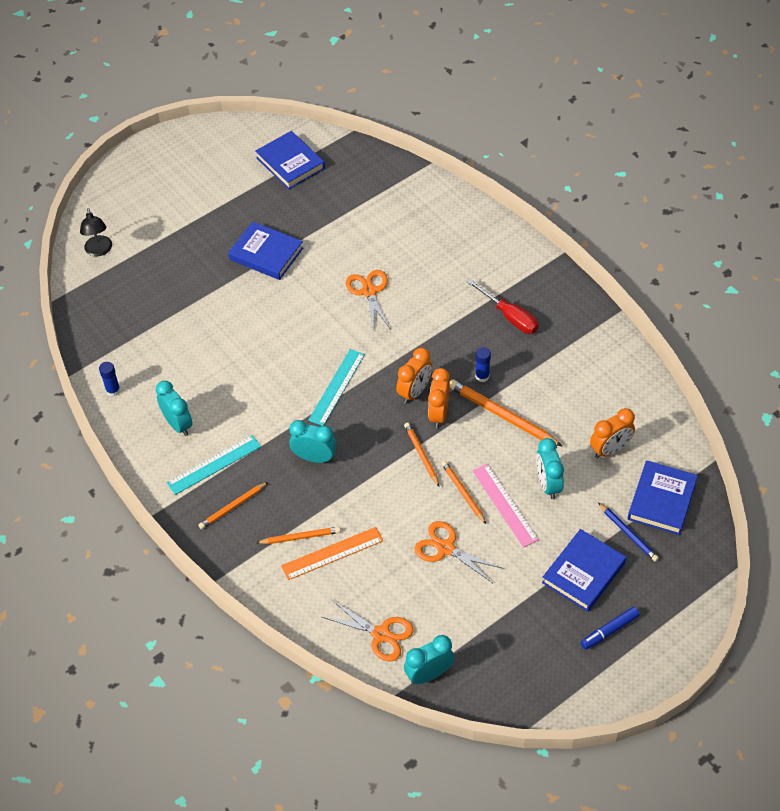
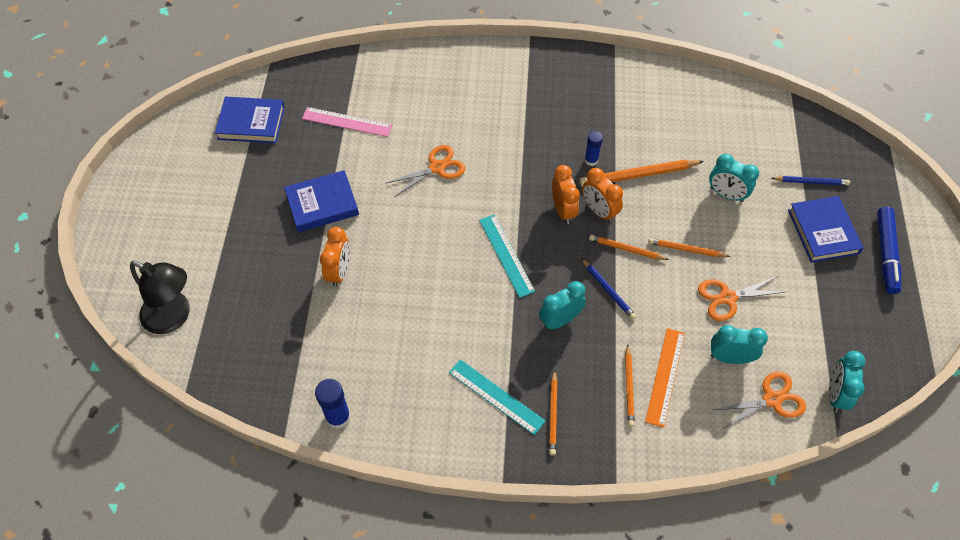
camera: 50 degrees left, 5 degrees up
(99, 251) = (174, 317): black lamp -> black lamp, size x1.56
(113, 390) = (338, 417): blue glue stick -> blue glue stick, size x1.53
(178, 424) = (427, 393): turquoise clock -> turquoise clock (730, 358)
(214, 464) = (496, 396): turquoise ruler -> turquoise ruler turned 60 degrees counterclockwise
(300, 537) = (629, 387): orange pencil -> orange pencil turned 150 degrees clockwise
(369, 291) = (437, 168): orange scissors -> orange scissors turned 120 degrees clockwise
(371, 469) = (608, 290): none -> blue pencil
(505, 505) = (721, 233): pink ruler -> pink ruler (347, 122)
(509, 316) = (554, 105): red screwdriver -> none
(609, 631) = (886, 254): blue marker -> blue marker, size x1.53
(610, 450) = (729, 138): orange clock -> orange clock (339, 272)
(661, 500) = (799, 143): blue book -> none

